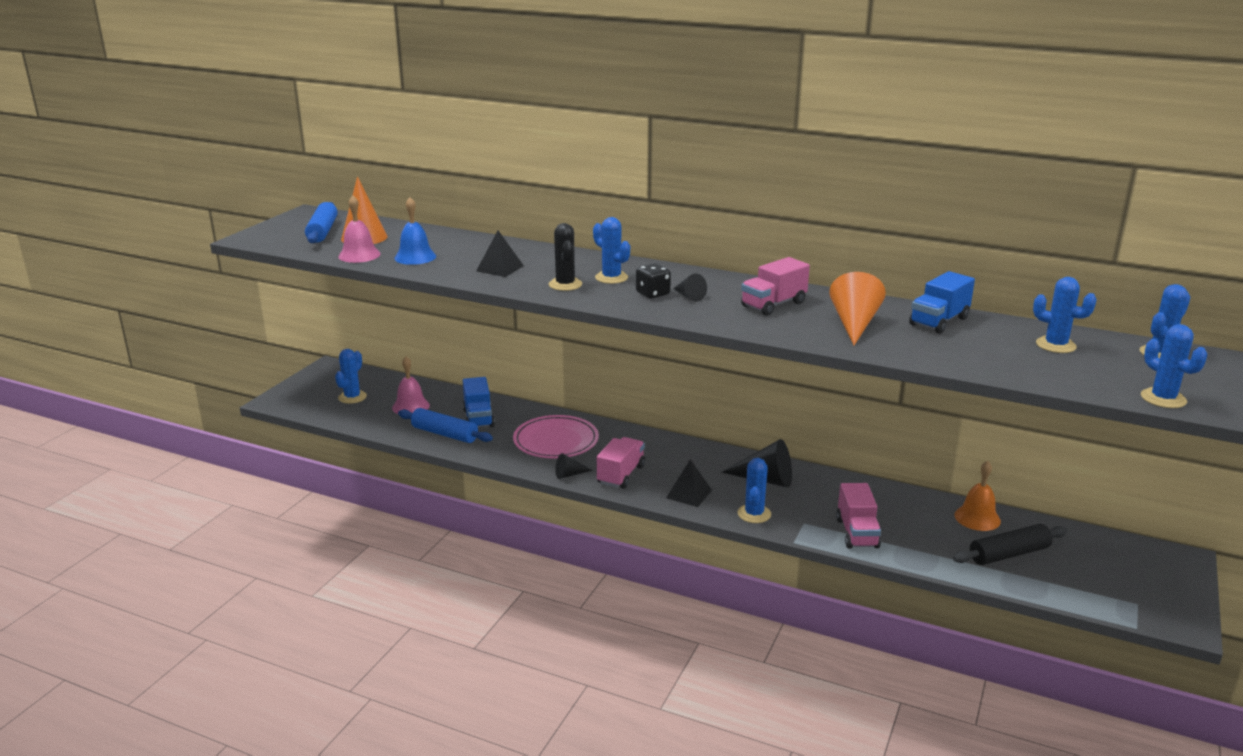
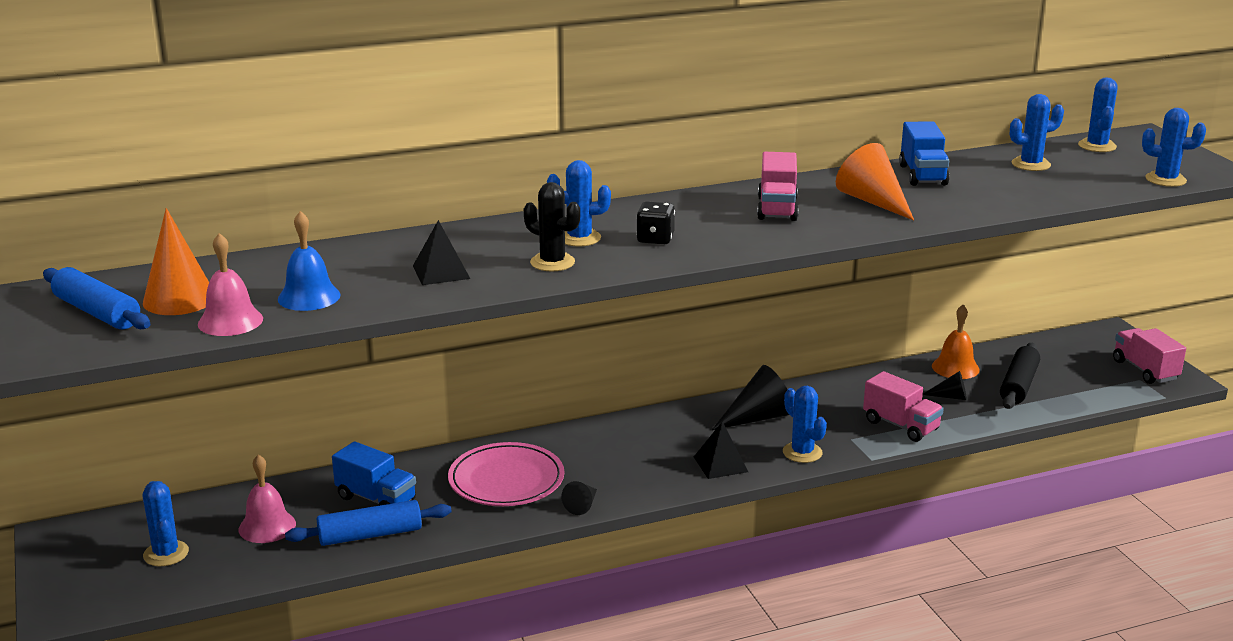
camera: 45 degrees left, 0 degrees up
(621, 475) = (630, 479): pink truck -> pink truck (1145, 370)
(689, 296) = (692, 229): black cone -> black cone (950, 397)

